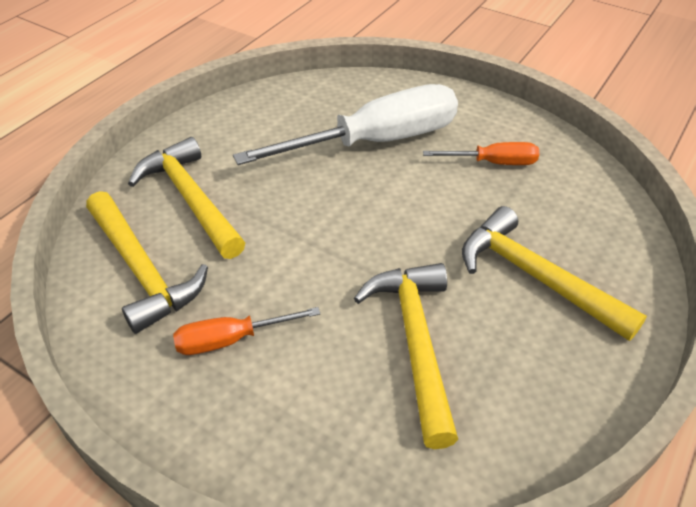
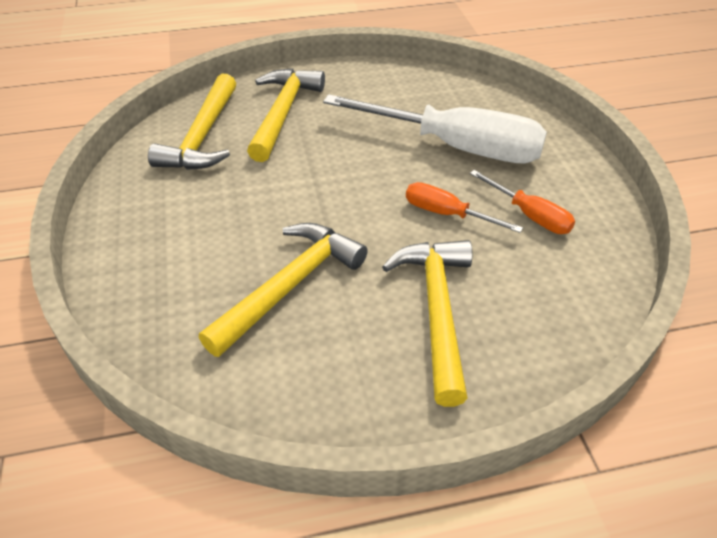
camera: 45 degrees right, 0 degrees up
(231, 340) = (193, 205): orange screwdriver -> orange screwdriver (447, 214)

